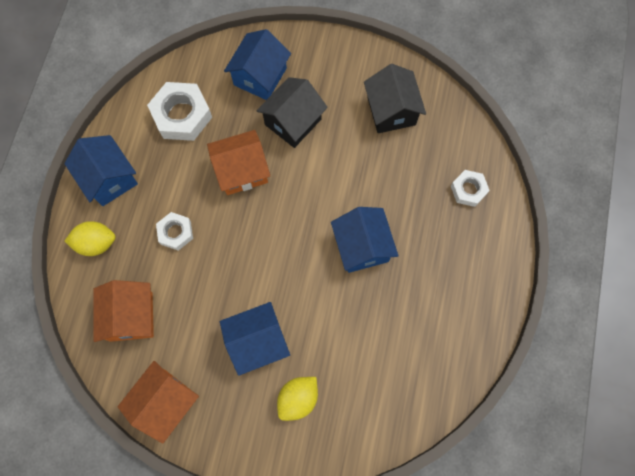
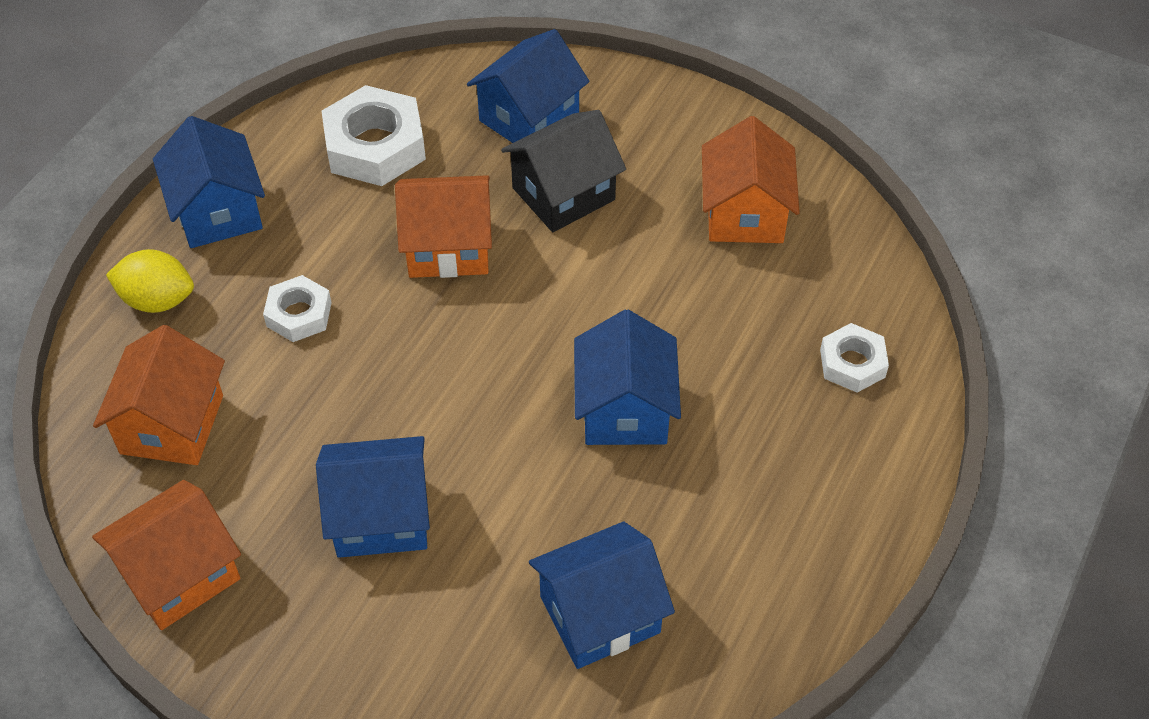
camera: 15 degrees right, 20 degrees down
(298, 398) = (422, 629): yellow lemon -> none
(382, 366) = (599, 614): none -> blue house
(391, 111) = (745, 213): black house -> orange house

